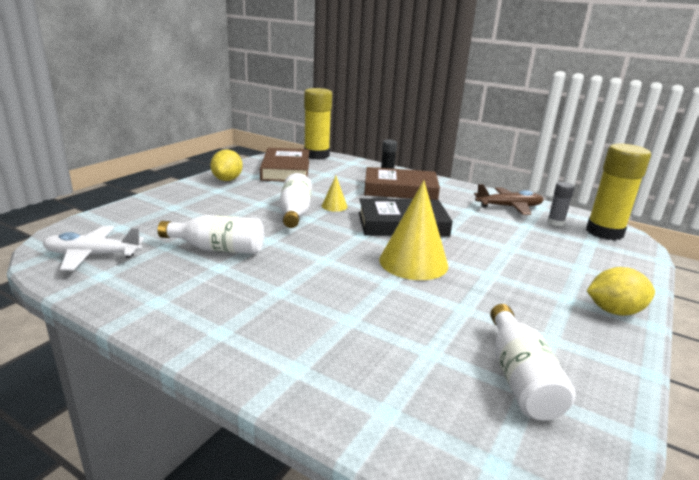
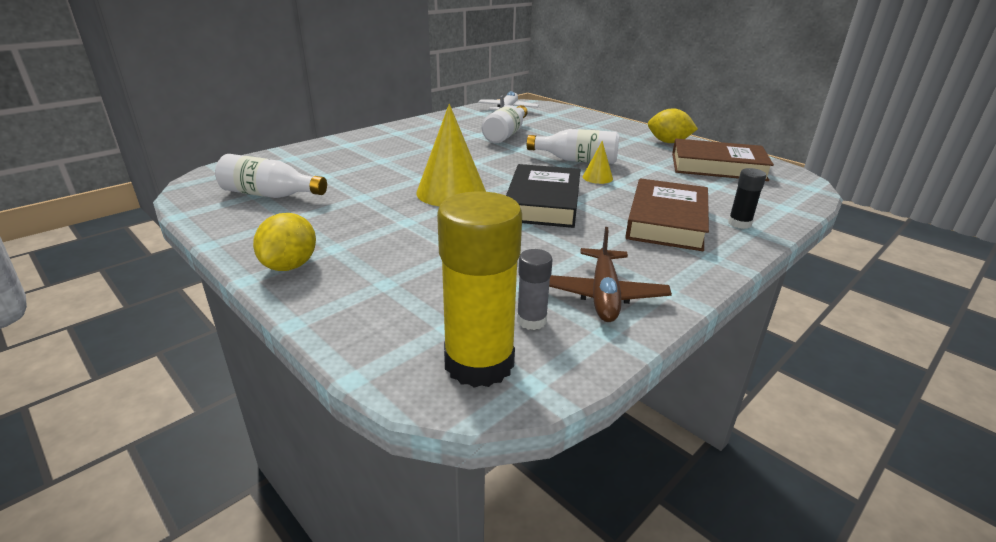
camera: 105 degrees right, 5 degrees up
(316, 155) = (803, 188): yellow glue stick -> none

